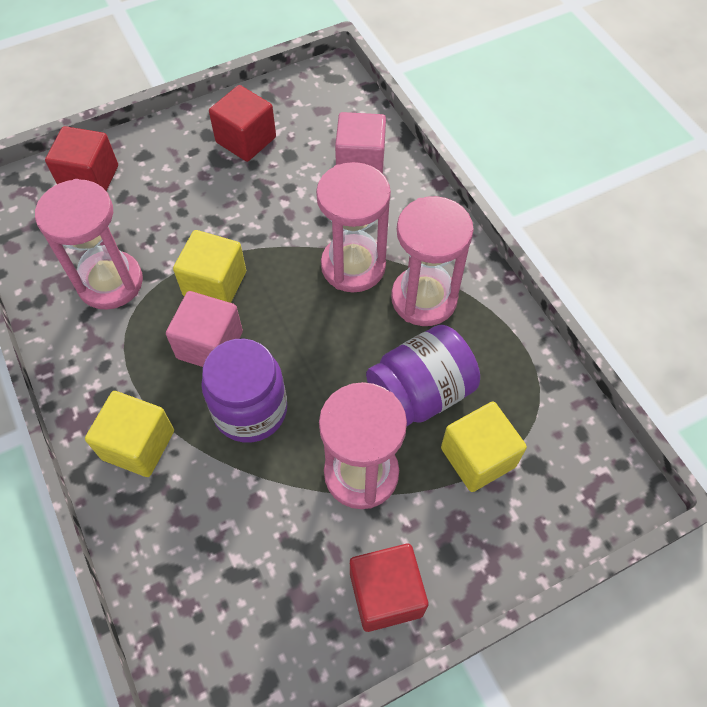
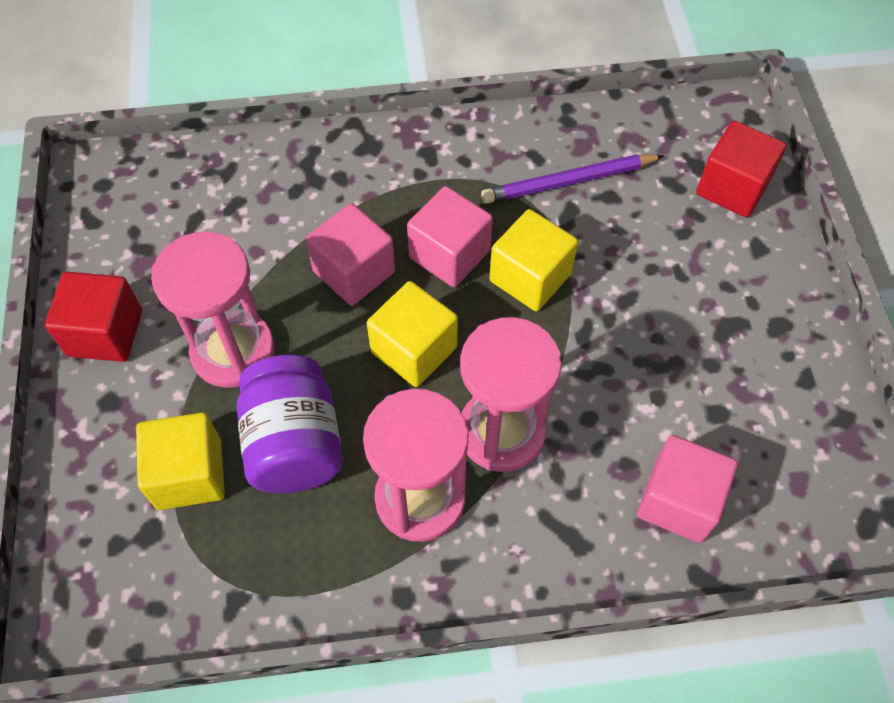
camera: 110 degrees right, 0 degrees up
(110, 282) = (568, 182): pink hourglass -> purple pencil
(138, 445) = (361, 172): yellow cube -> yellow cube (414, 350)
(246, 140) = (758, 367): red cube -> none
(250, 410) = (354, 272): purple jar -> pink cube

